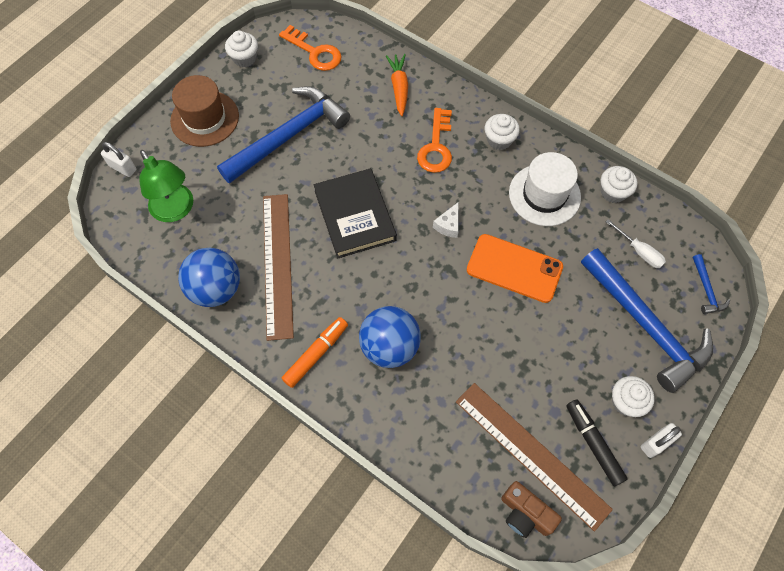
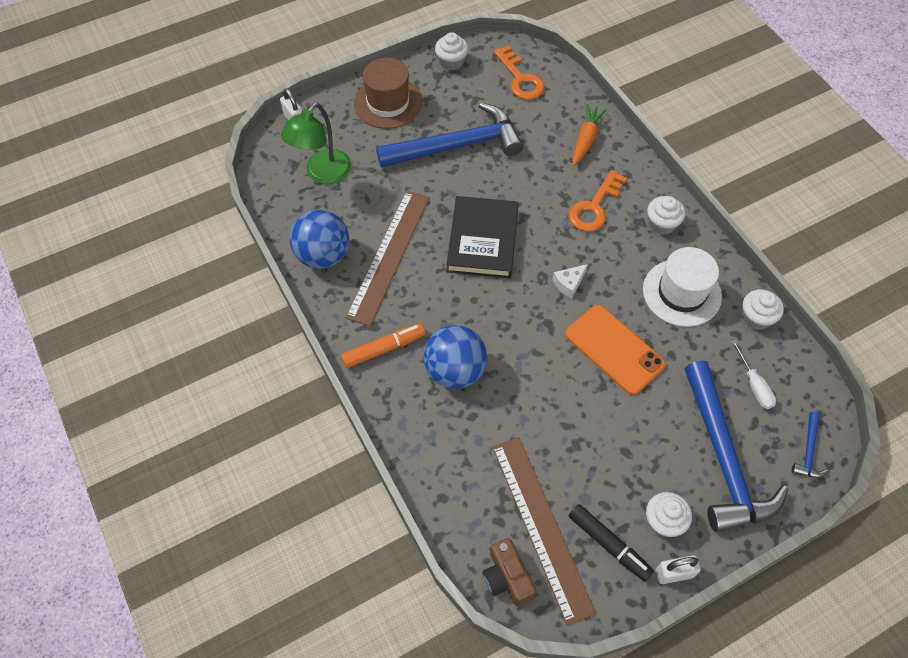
camera: 25 degrees right, 5 degrees down
(176, 210) = (322, 174): green lamp -> green lamp turned 45 degrees clockwise
(593, 443) = (609, 545): black marker -> black marker turned 135 degrees clockwise

